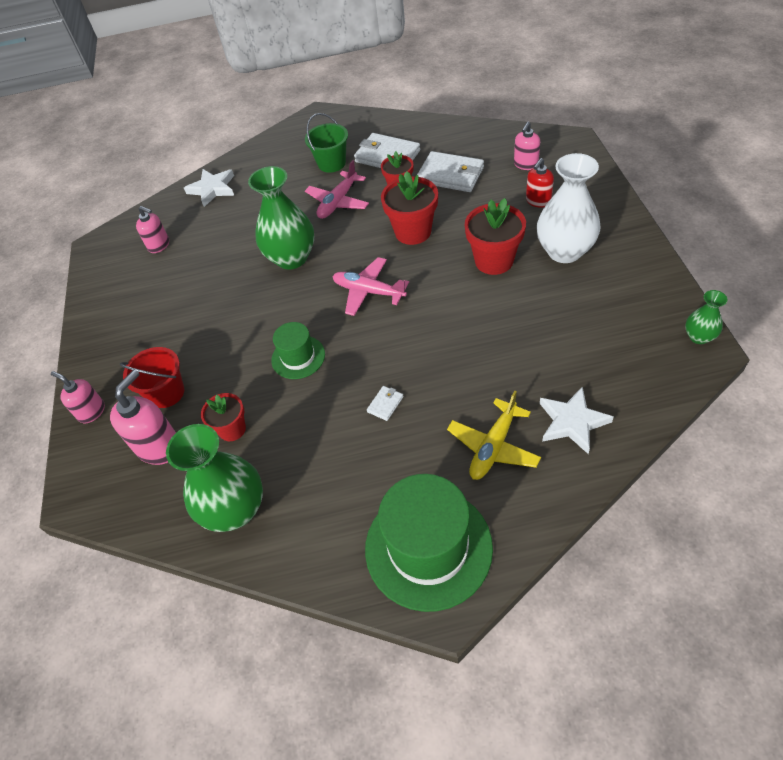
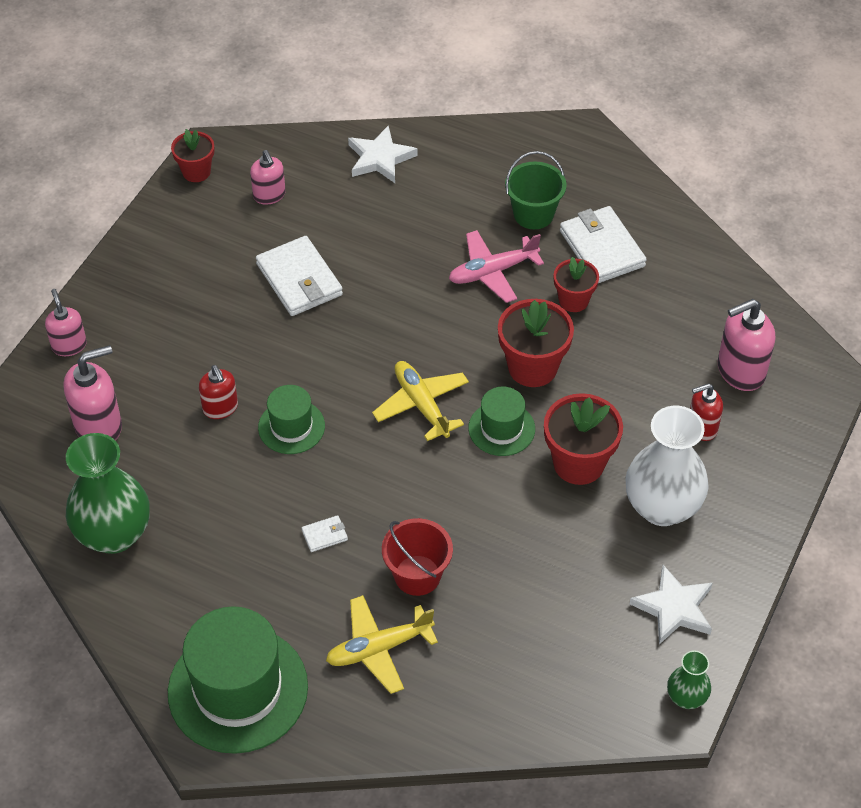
camera: 30 degrees right, 0 degrees up
(166, 393) = (146, 375): red bucket -> red bucket (417, 575)
(232, 429) = (172, 456): red flower pot -> red flower pot (196, 172)
(239, 378) = (220, 408): none -> red soap dispenser
(291, 258) = (383, 308): green vase -> none
(369, 291) = (421, 405): pink plane -> yellow plane
(430, 272) = (501, 428): none -> green hat
(450, 175) = (644, 324): white wallet -> white wallet (299, 279)
(525, 164) = (740, 371): pink soap dispenser -> pink soap dispenser, size x1.59
(572, 422) = (472, 682): white star -> white star (674, 608)

